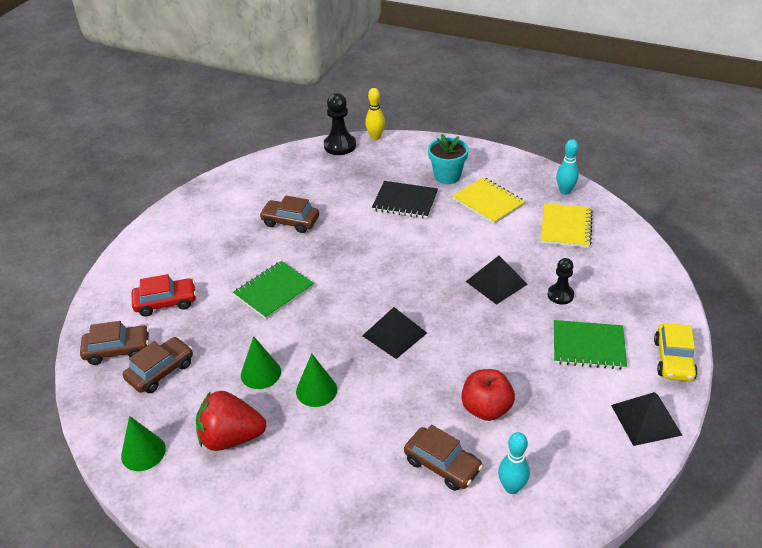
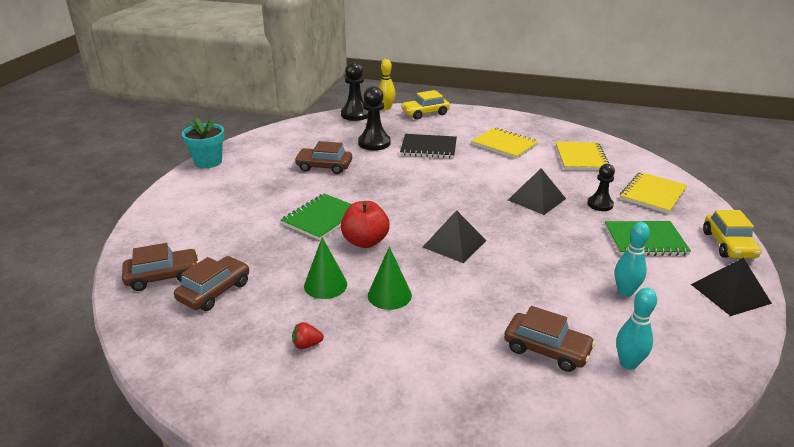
camera: 10 degrees left, 10 degrees down
(143, 452) = (207, 367): green cone -> none
(166, 302) = (210, 234): red car -> none
(231, 437) = (307, 345): red strawberry -> red strawberry, size x0.41
(349, 190) = (374, 143): none -> black pawn
(416, 148) = (425, 113): none -> yellow car
(447, 176) = (460, 130): turquoise flower pot -> turquoise flower pot (208, 162)
(486, 409) = (570, 297): red apple -> red apple (365, 241)
(565, 191) = (568, 135): turquoise bowling pin -> turquoise bowling pin (625, 292)
(623, 285) = (652, 194): none -> yellow notebook

